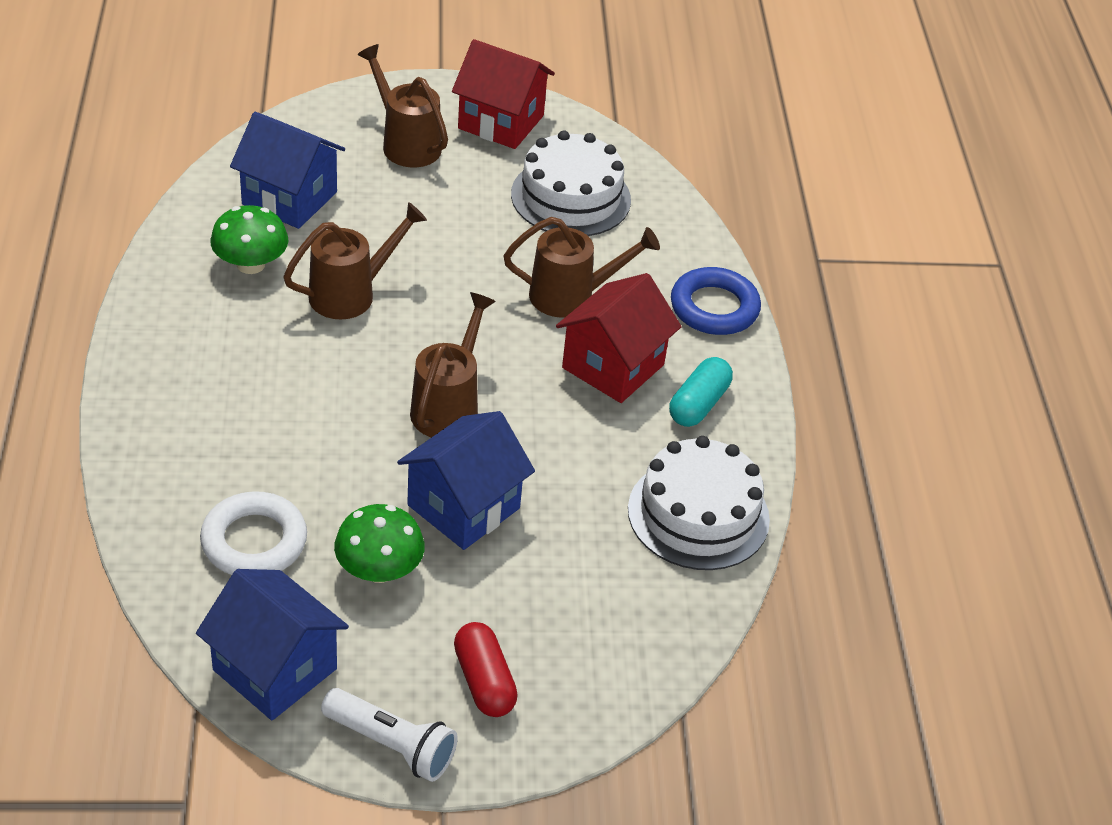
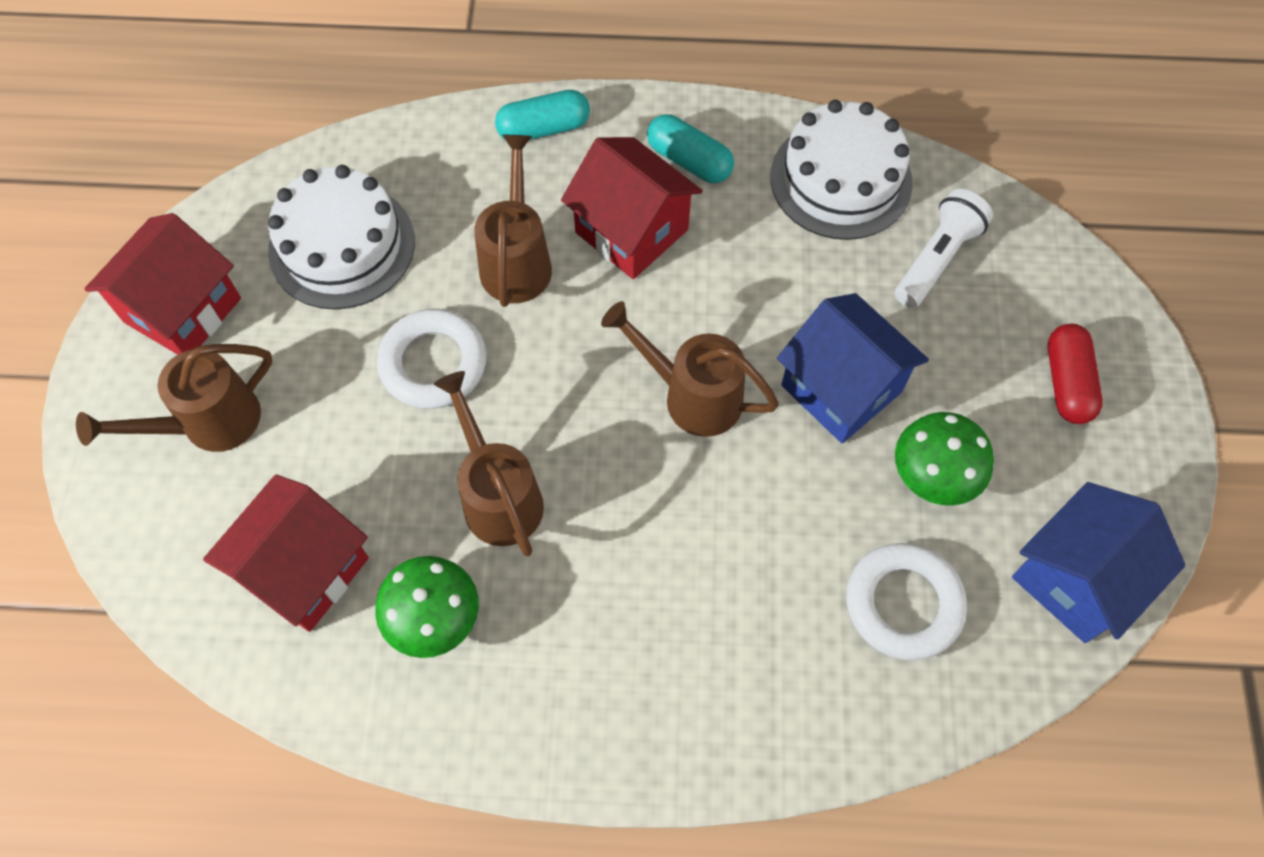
camera: 80 degrees left, 20 degrees up
(289, 198) = (304, 570): blue house -> red house
(392, 745) = (1153, 468): white flashlight -> white flashlight (936, 258)
(466, 253) = (433, 363): none -> white ring
(484, 681) = (1067, 382): red capsule -> red capsule turned 75 degrees counterclockwise
(714, 308) = (543, 128): blue ring -> turquoise capsule

